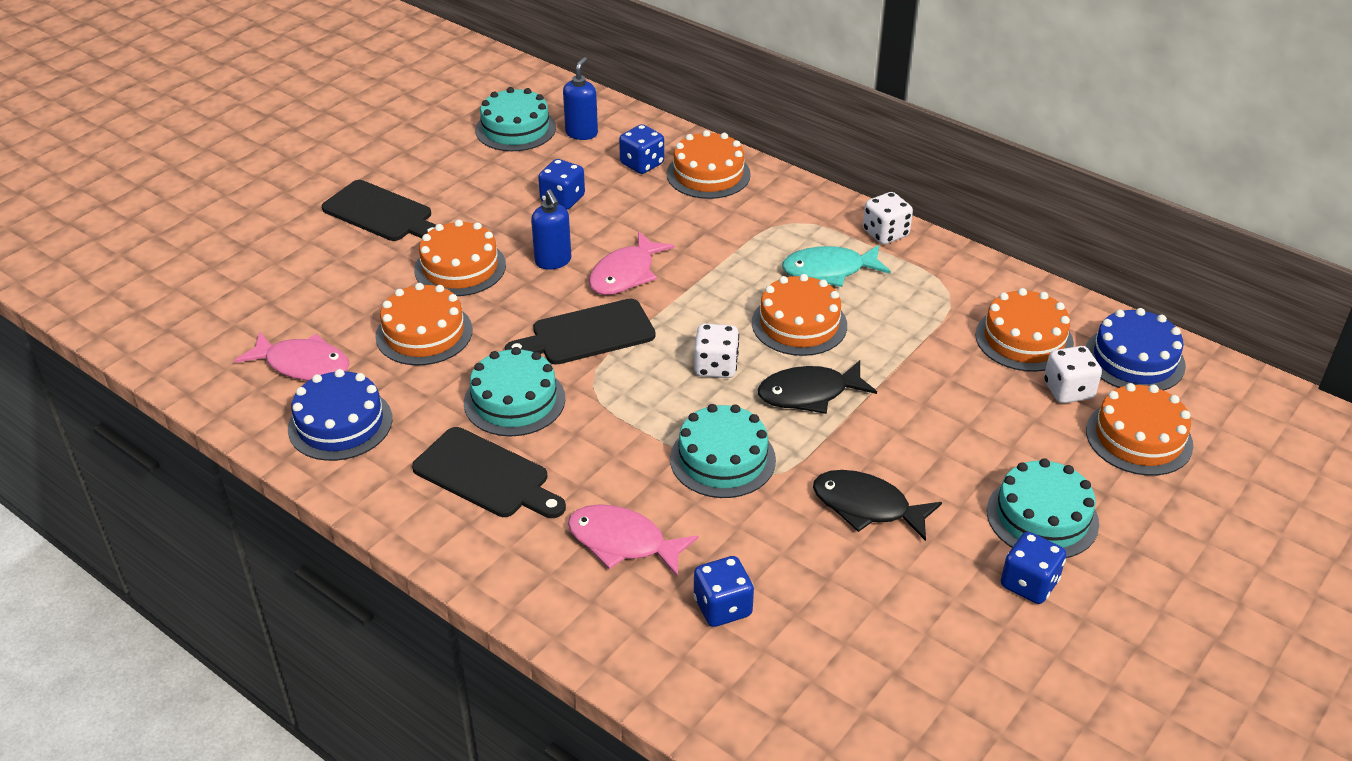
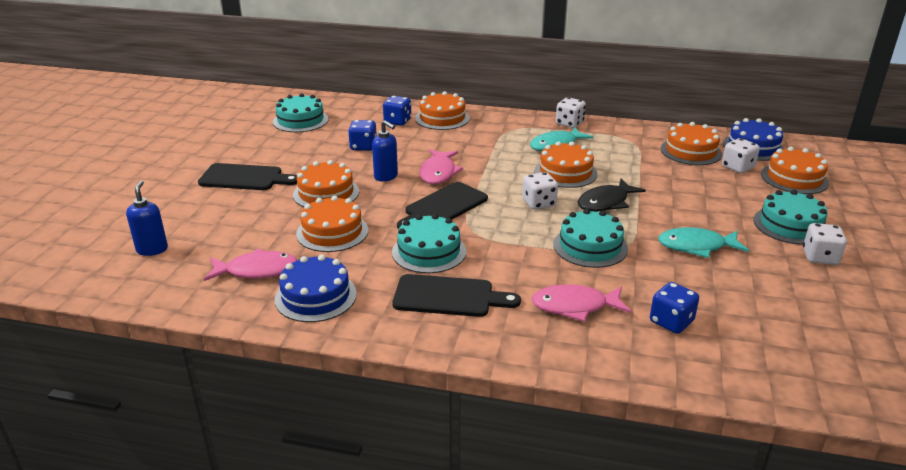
camera: 25 degrees left, 10 degrees down
(581, 133) = (345, 115): blue soap dispenser -> blue soap dispenser (152, 249)
(867, 507) = (696, 246): black fish -> turquoise fish
(1029, 584) = (820, 257): blue dice -> white dice

